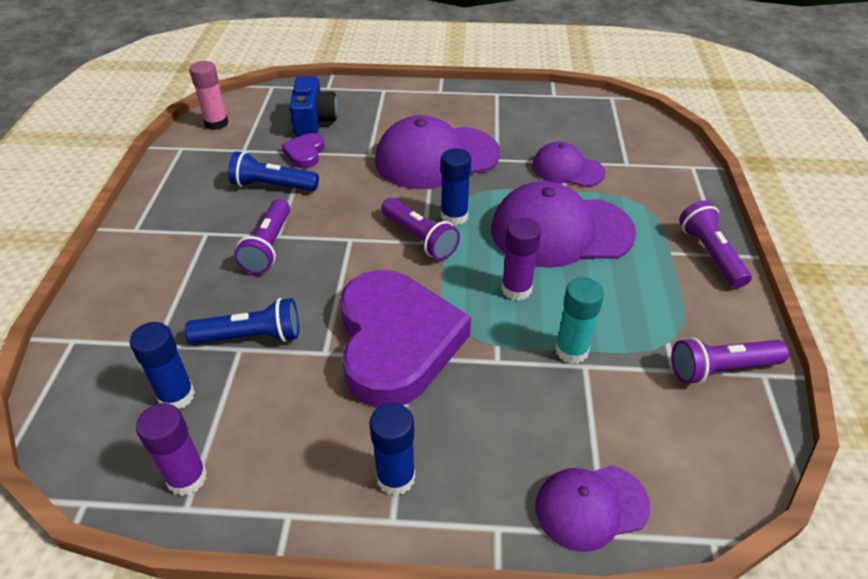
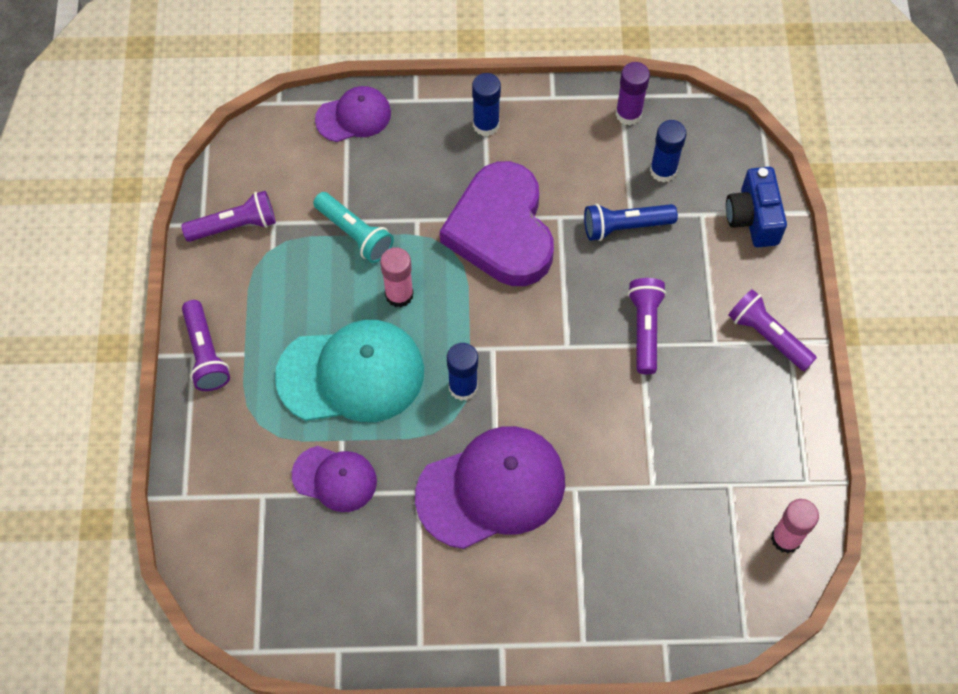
camera: 175 degrees right, 20 degrees up
(273, 186) = (671, 420): blue flashlight -> none
(305, 153) = (652, 483): purple heart -> none
(314, 122) = (659, 552): blue camera -> blue camera (753, 218)
(419, 238) = (496, 352): purple flashlight -> purple flashlight (768, 336)
(516, 289) = (399, 295): purple glue stick -> pink glue stick
(561, 231) = (351, 374): purple cap -> turquoise cap
(571, 350) = (354, 234): turquoise glue stick -> turquoise flashlight

